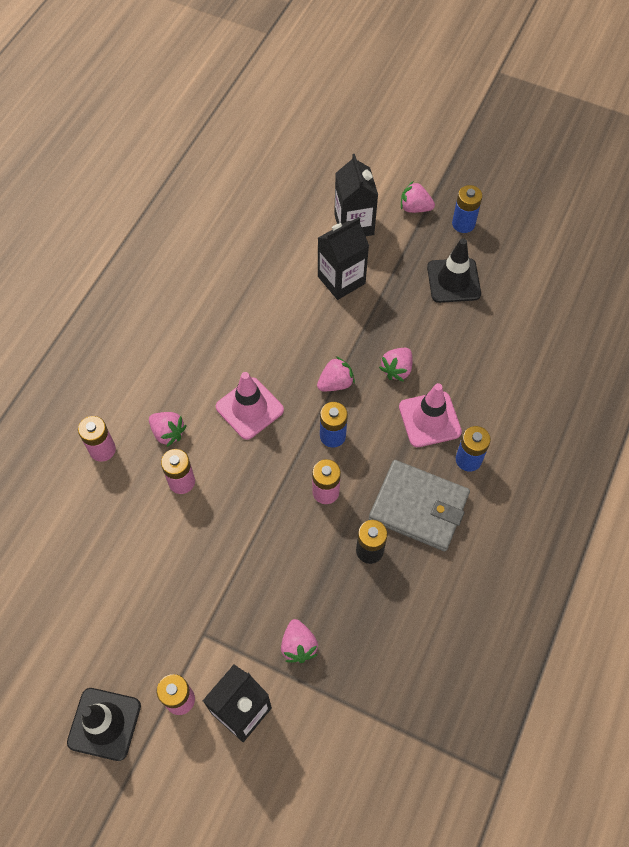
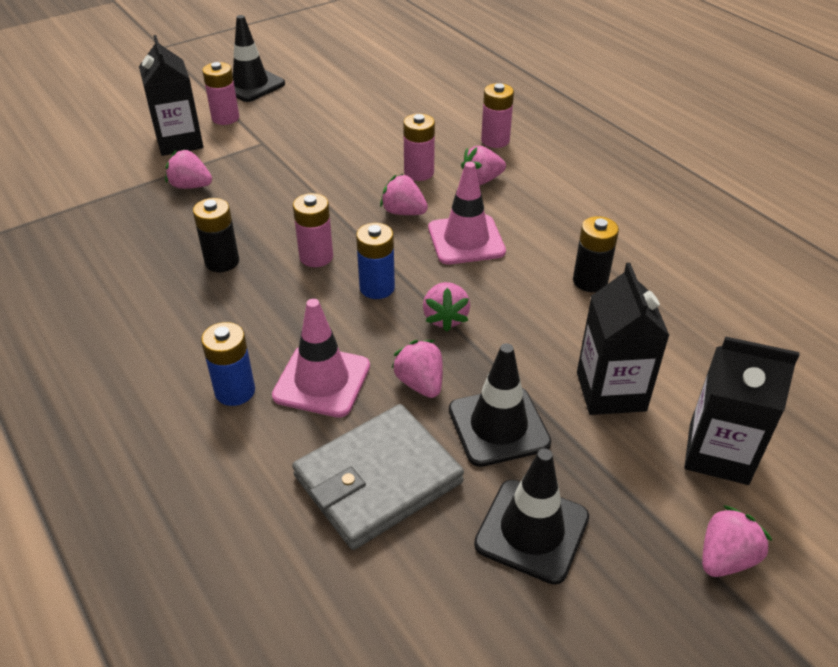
camera: 120 degrees right, 20 degrees down
(240, 464) = (403, 212): none -> pink strawberry
(250, 321) = (590, 281): none -> black battery
(401, 319) = (498, 426): none -> black traffic cone
(418, 507) = (226, 318): grey wallet -> grey wallet (378, 479)
(463, 224) = (654, 618): blue battery -> none

